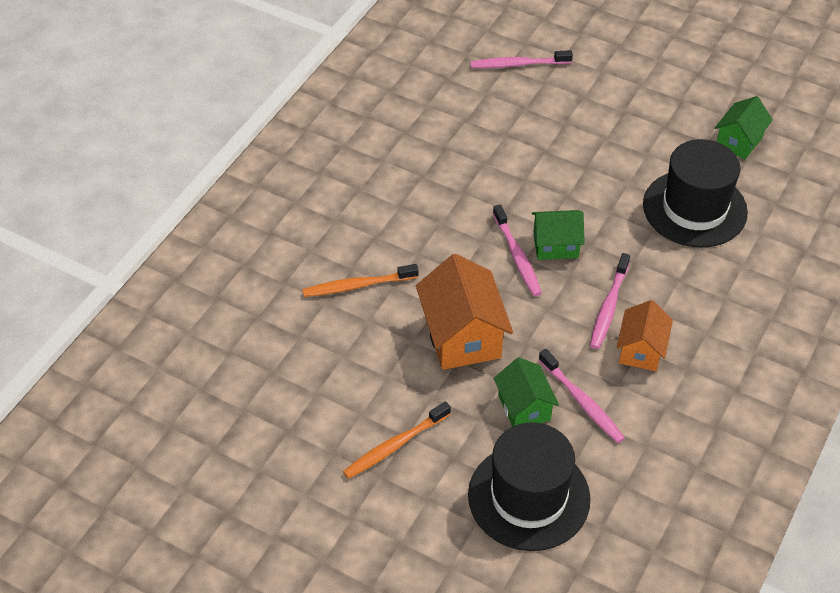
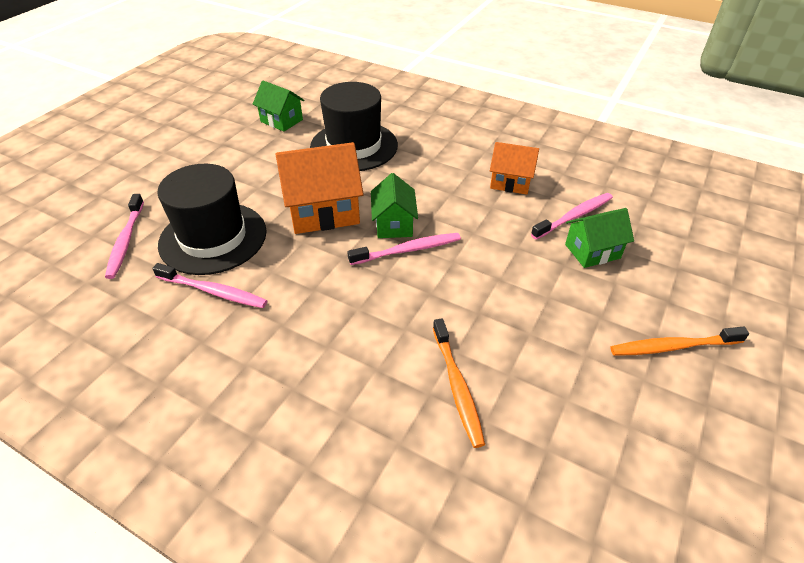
camera: 90 degrees left, 5 degrees down
(395, 445) = (673, 347): orange toothbrush -> orange toothbrush turned 120 degrees clockwise
(462, 336) = (517, 292): orange house -> orange house (323, 212)
(529, 497) = (687, 251): black hat -> black hat (213, 238)
(609, 306) = (465, 196): pink toothbrush -> pink toothbrush (213, 291)

